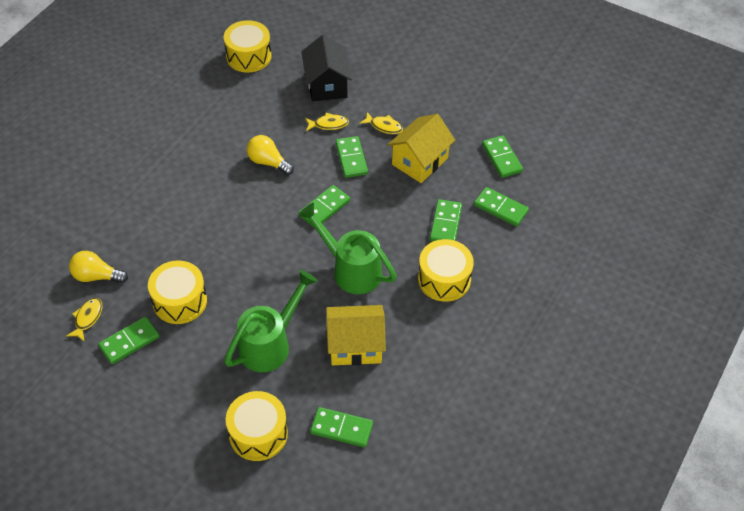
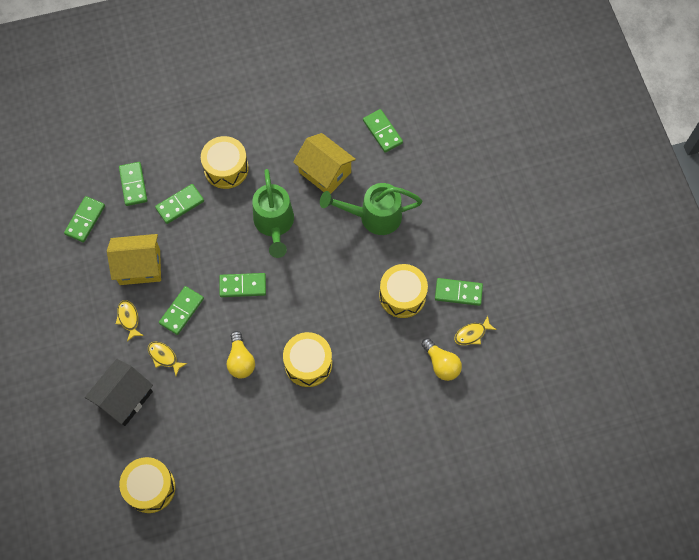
camera: 135 degrees left, 15 degrees up
(258, 434) = (431, 167): yellow drum -> yellow drum (308, 363)

